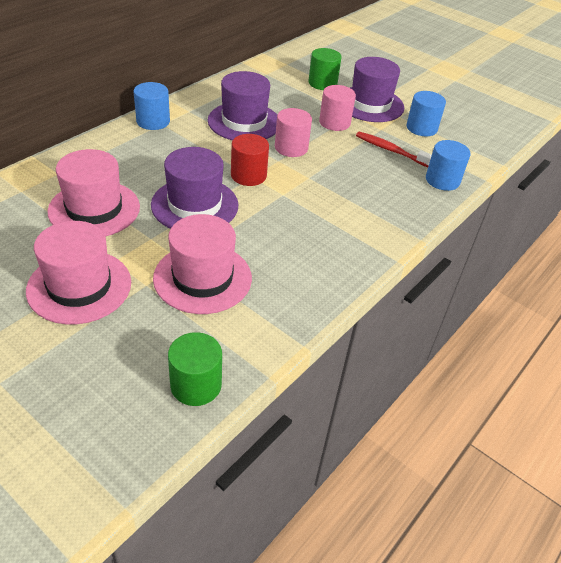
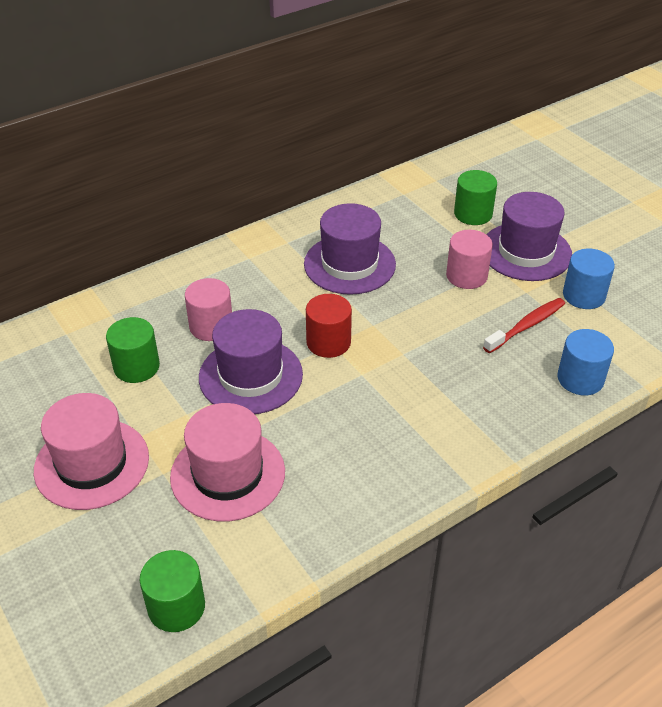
camera: 20 degrees right, 0 degrees up
(94, 209) = (136, 367): pink hat -> green cylinder
(153, 121) = (239, 253): blue cylinder -> none
(291, 148) = (396, 308): pink cylinder -> pink cylinder (211, 326)
(391, 150) = (526, 326): red toothbrush -> red toothbrush turned 90 degrees clockwise

